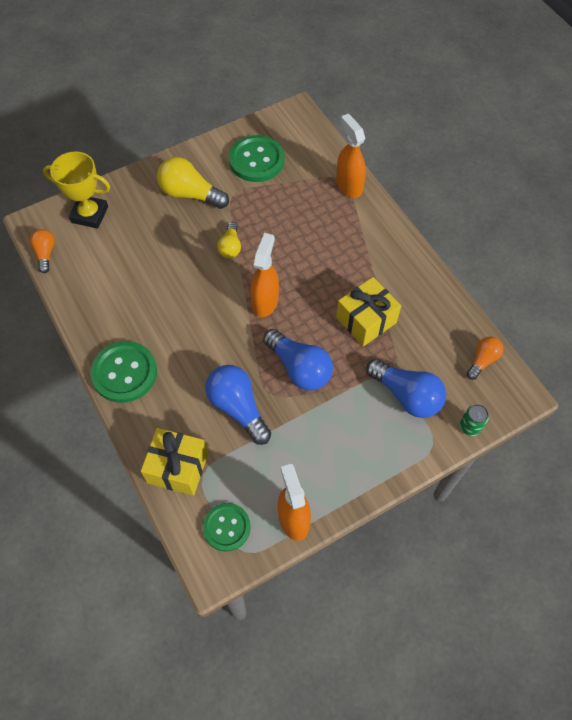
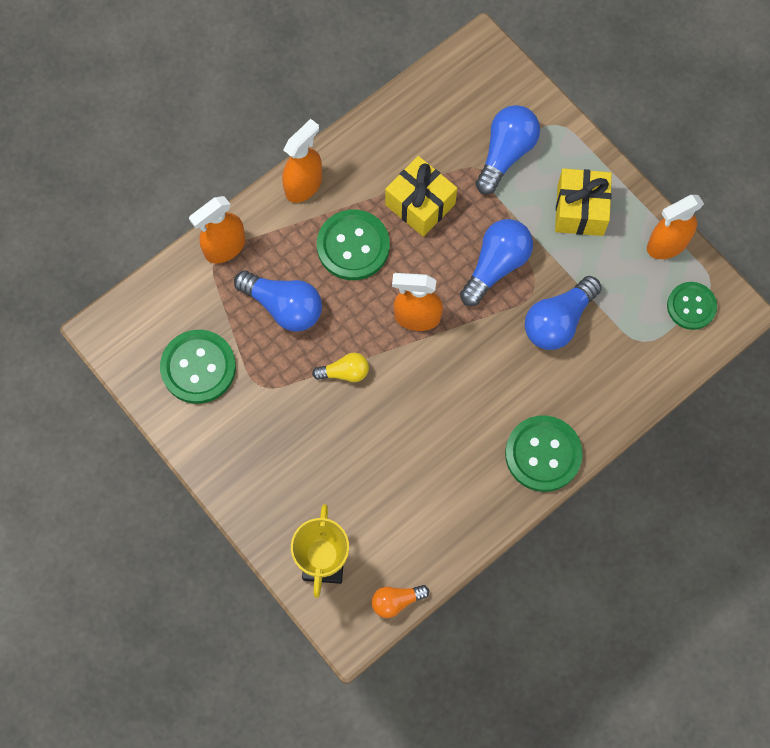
camera: 100 degrees left, 10 degrees up
(178, 468) = (641, 368): yellow gift -> yellow gift (580, 210)
(190, 194) = (269, 440): yellow light bulb -> none
(293, 216) = (284, 306): none -> blue light bulb
(336, 267) = (353, 246): none -> green button
(395, 241) = (304, 185): none -> orange spray bottle
(470, 427) = (528, 91): green can -> none
(482, 360) = (447, 83): orange light bulb -> none

